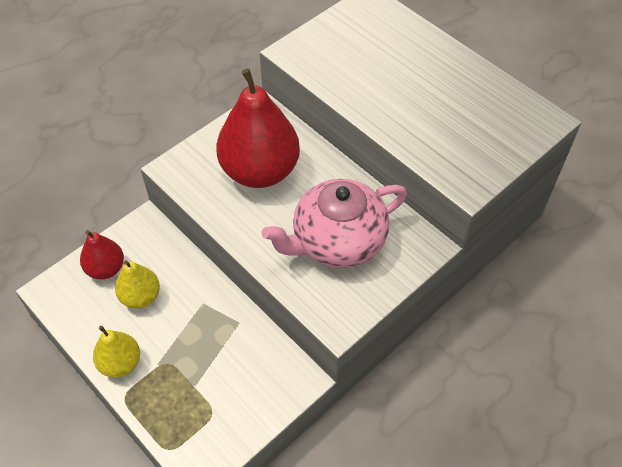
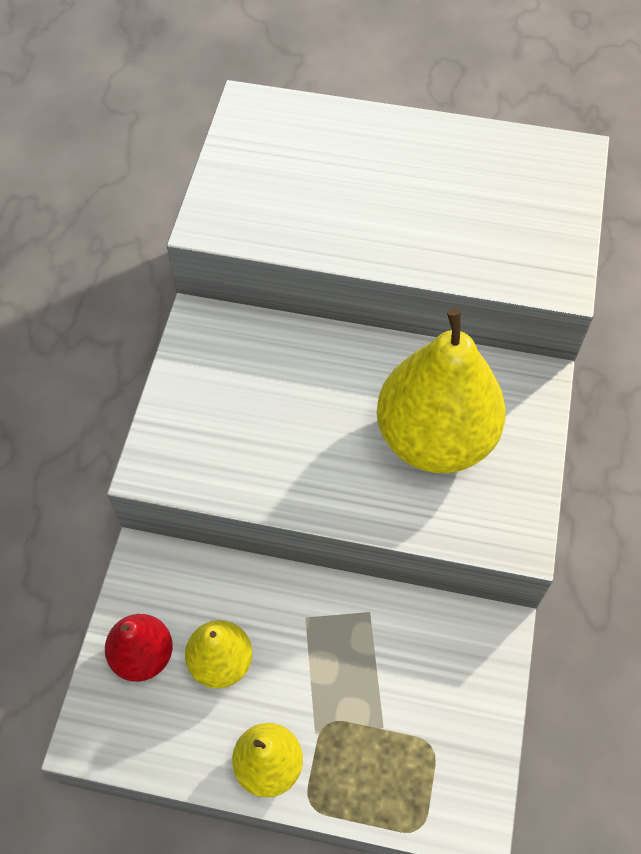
camera: 35 degrees left, 5 degrees up
(260, 171) = (268, 404): red pear -> none
(337, 241) = (435, 438): pink teapot -> yellow pear

